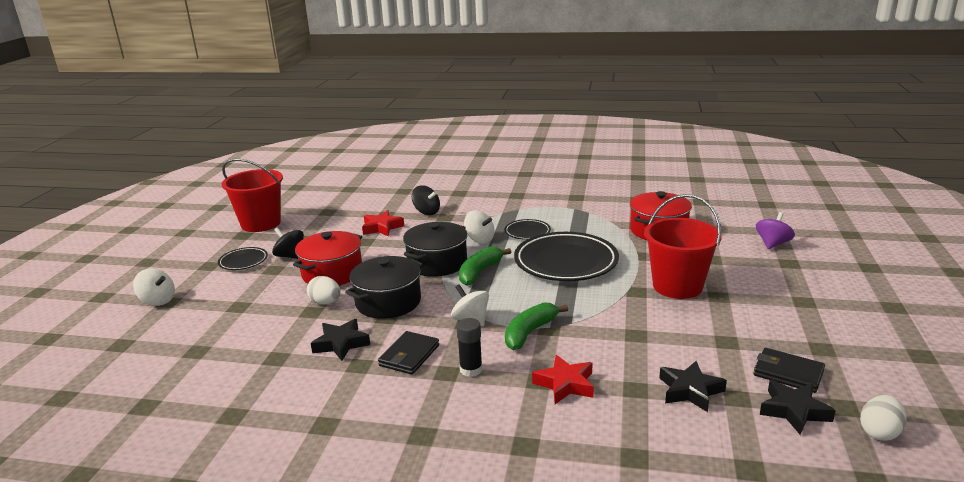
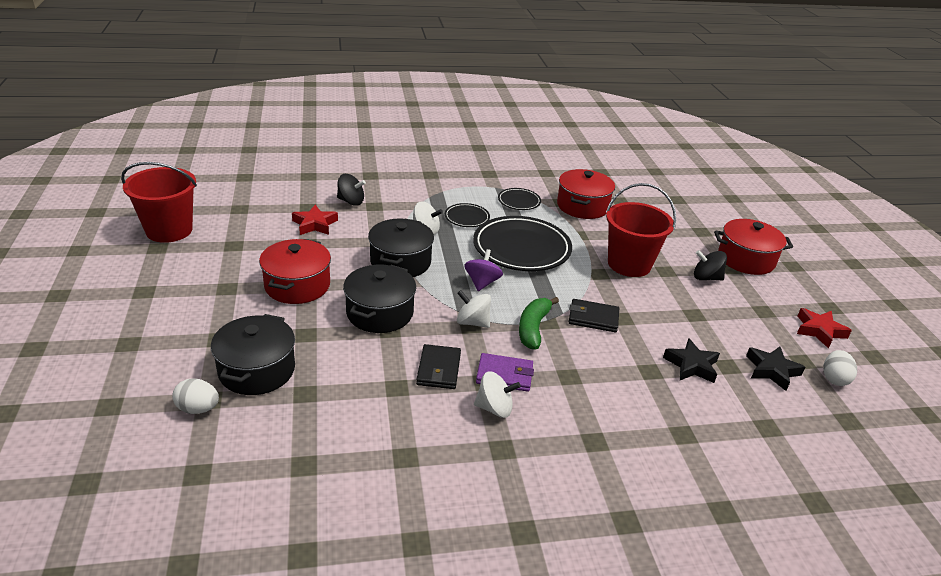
camera: 25 degrees left, 10 degrees up
(158, 301) = (113, 344): white spinning top -> white spinning top (494, 408)
(243, 261) = (183, 282): black plate -> black plate (519, 201)
(250, 334) = (257, 370): none -> black pot
(290, 256) = (235, 269): black spinning top -> black spinning top (706, 278)
(325, 302) = (314, 322): white egg -> white egg (198, 409)
(341, 344) = (362, 366): black star -> none
(471, 369) = (504, 375): black glue stick -> purple wallet
(480, 272) = (448, 268): green banana -> none
(565, 384) = (593, 376): red star -> red star (819, 331)
(772, 244) = (680, 213): purple spinning top -> purple spinning top (482, 282)
(788, 373) = (751, 337): black wallet -> black wallet (593, 318)
(830, 294) = (746, 259): none -> red pot

